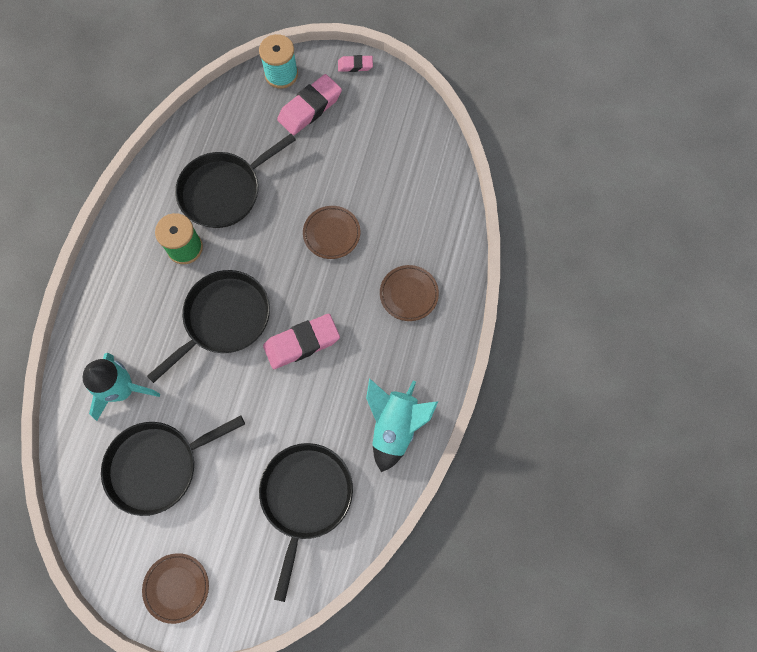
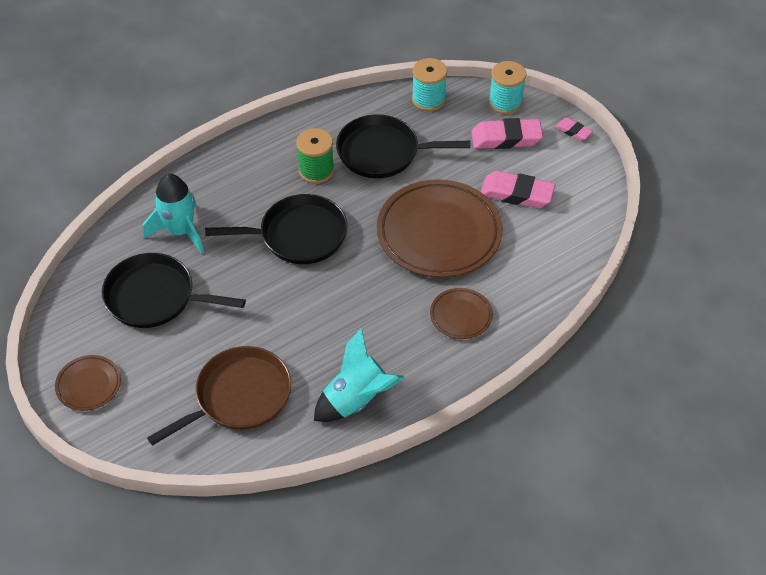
camera: 40 degrees right, 20 degrees down
(218, 114) = (428, 99): none -> turquoise spool
(302, 343) = (341, 291): pink eraser -> pink eraser (516, 194)
(305, 497) = (239, 396): black pan -> brown pan
(331, 234) = (439, 233): brown plate -> brown plate, size x2.11

